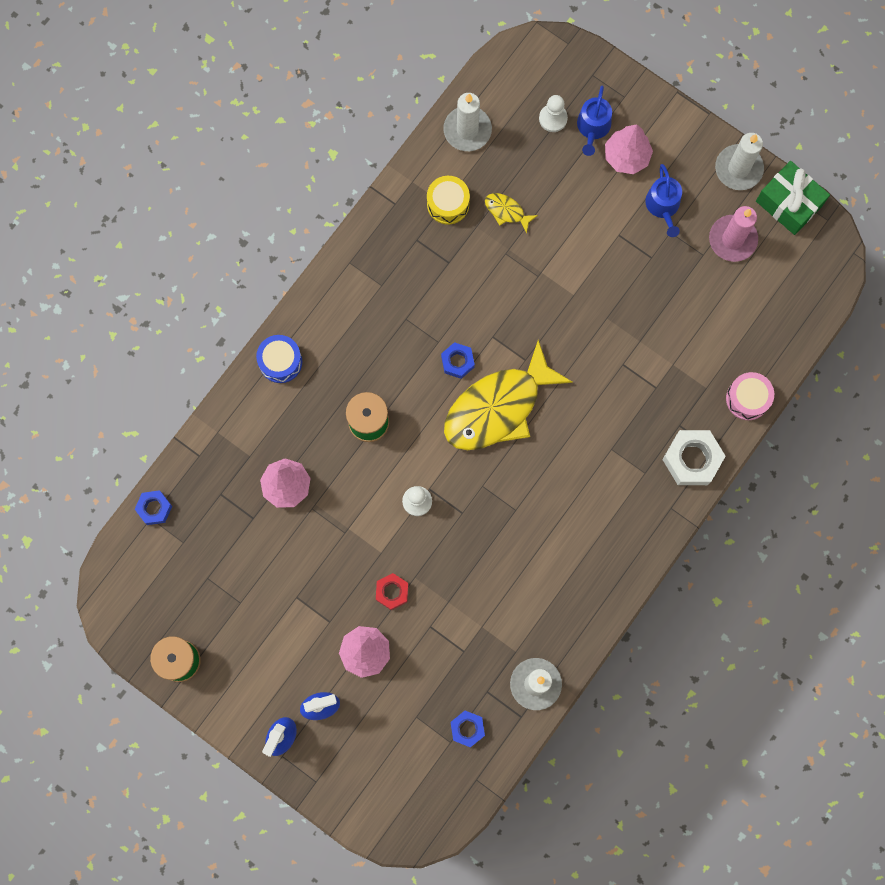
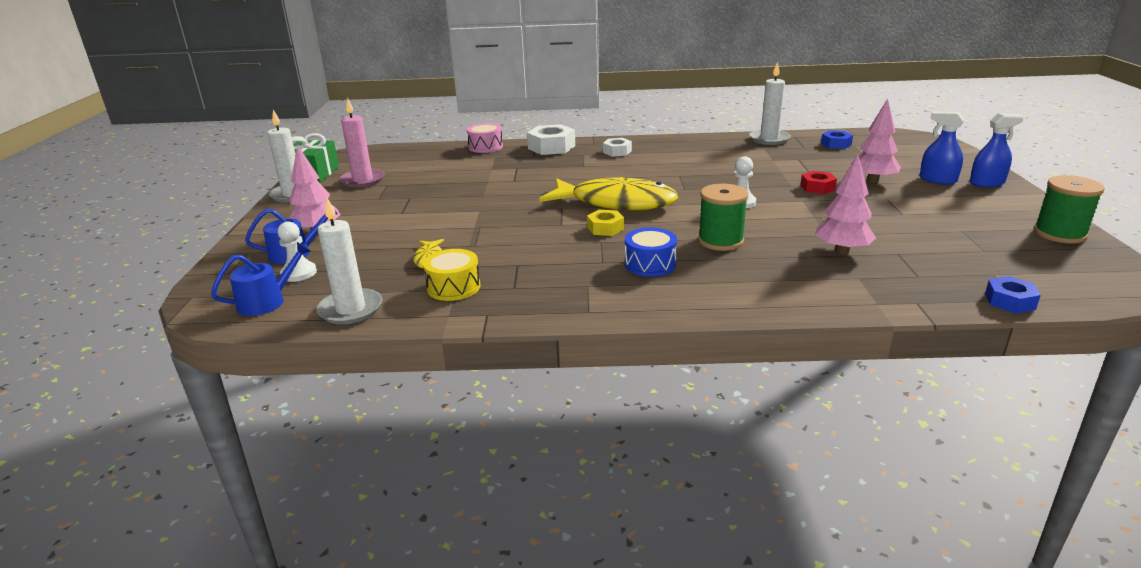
camera: 125 degrees left, 50 degrees down
(280, 362) = (750, 302): blue drum -> blue drum (650, 264)
(457, 362) = (605, 228): blue nut -> yellow nut
(624, 509) = (617, 152): none -> white nut
(663, 206) = (356, 206): blue watering can -> blue watering can (267, 301)

